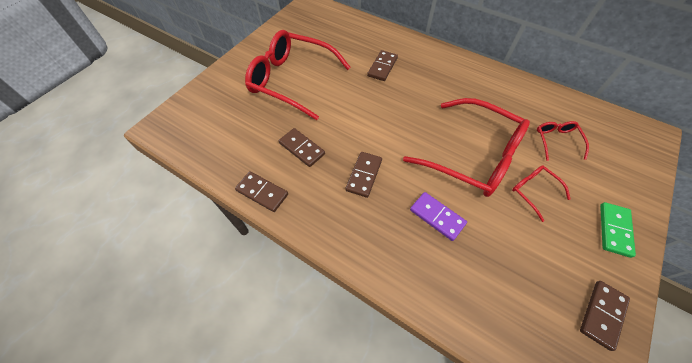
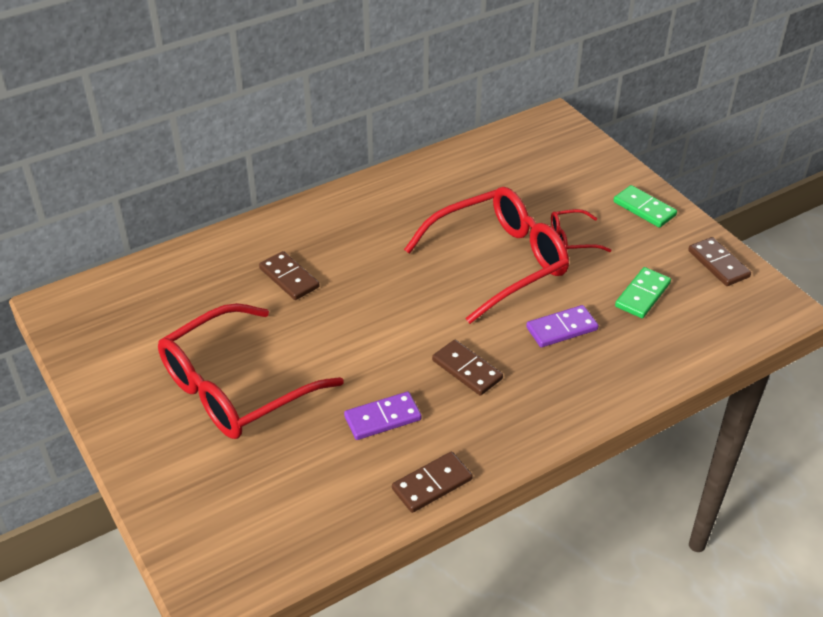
camera: 65 degrees left, 15 degrees down
(302, 148) = (382, 418): brown domino -> purple domino
(513, 262) = (642, 295): none -> green domino
(556, 141) = (520, 188): red glasses -> none

